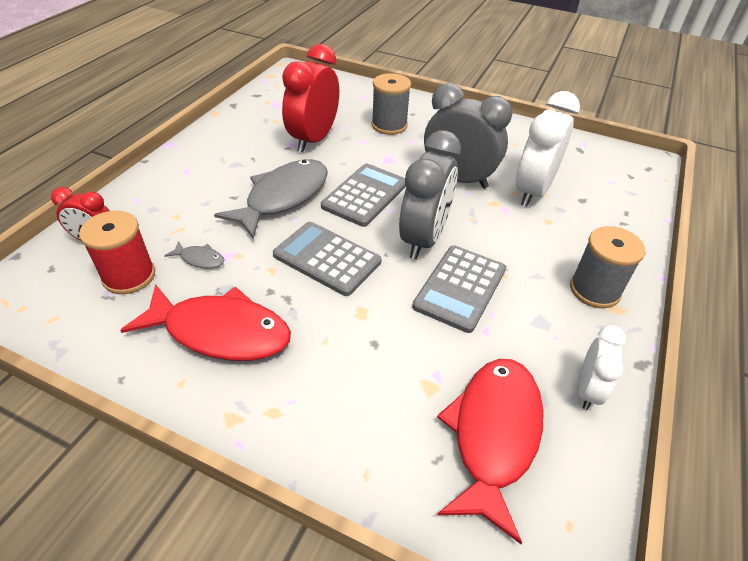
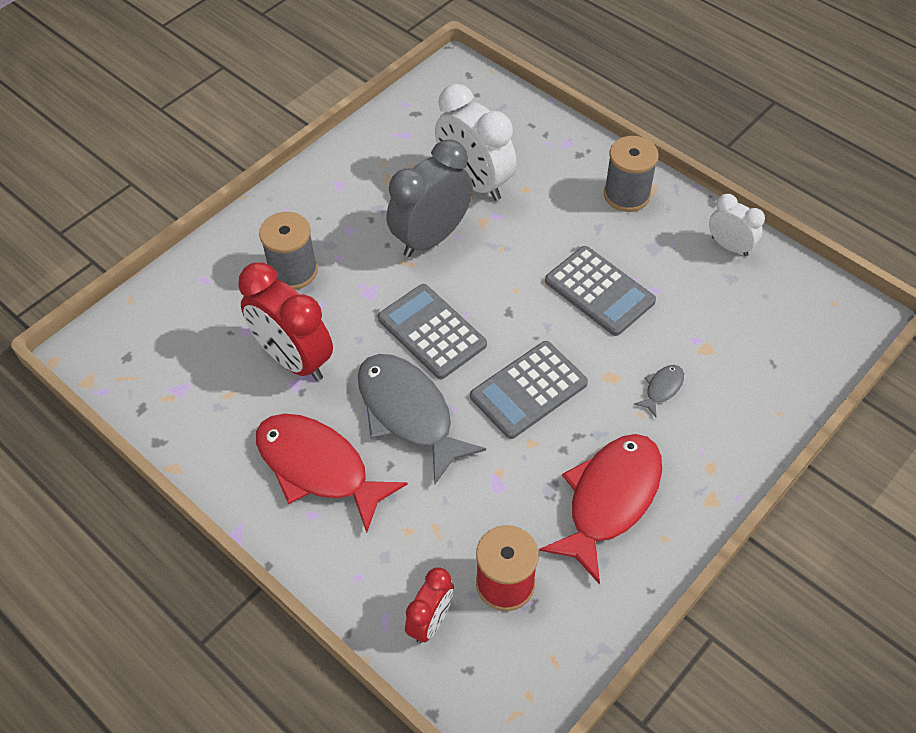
camera: 70 degrees left, 10 degrees up
(200, 259) = (496, 510): grey fish -> grey fish (662, 388)
(424, 239) = (522, 299): grey clock -> none
(493, 434) = (758, 321): red fish -> red fish (318, 468)

